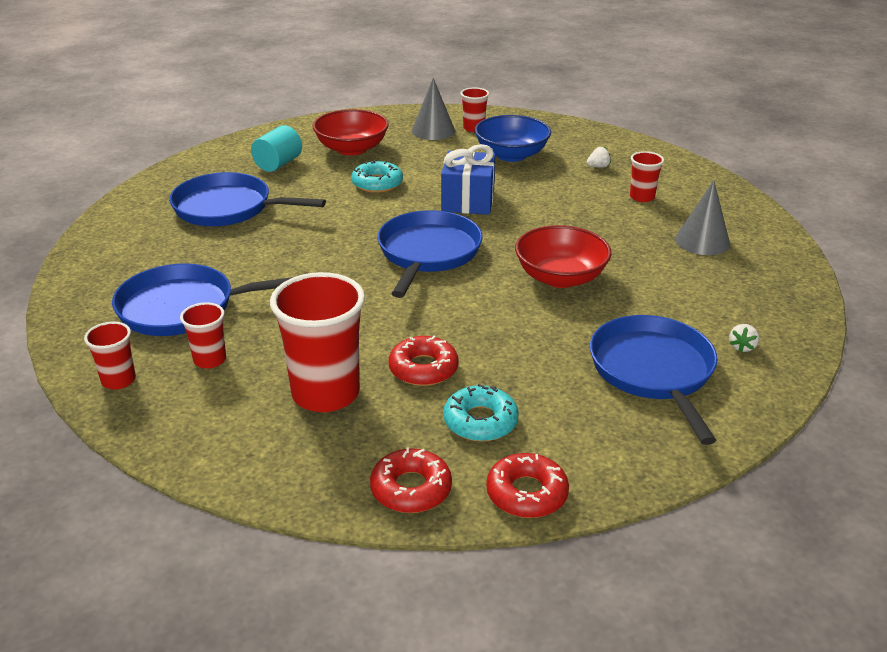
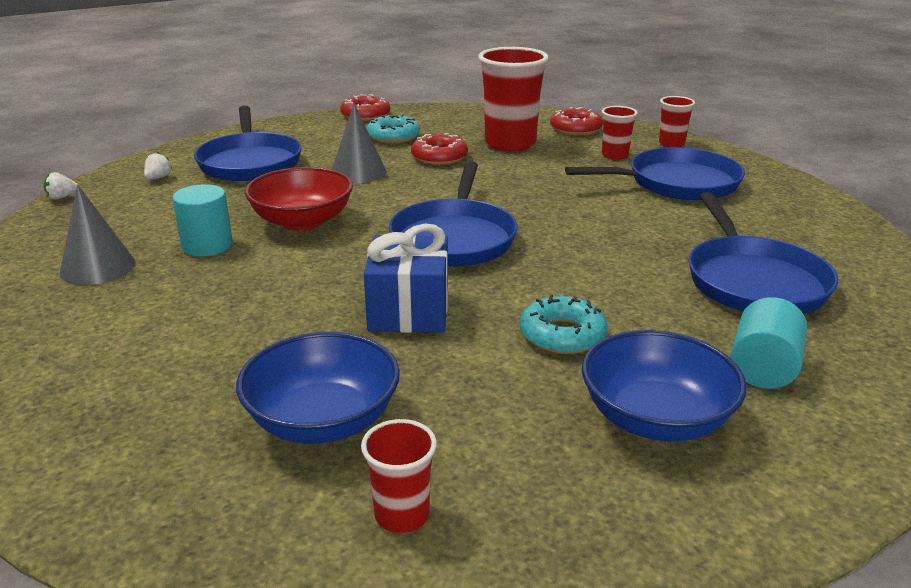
camera: 175 degrees right, 5 degrees down
(227, 208) = (753, 281): blue pan -> blue pan turned 75 degrees clockwise
(352, 149) = (655, 418): red bowl -> blue bowl
(411, 489) = (436, 114): red donut -> red donut (575, 129)
(433, 131) = (501, 496): grey cone -> grey cone (358, 172)
(598, 167) = (158, 396): white strawberry -> white strawberry (62, 197)
(630, 256) = (207, 245): none -> turquoise cylinder
(642, 197) = (126, 331): red cup -> none

